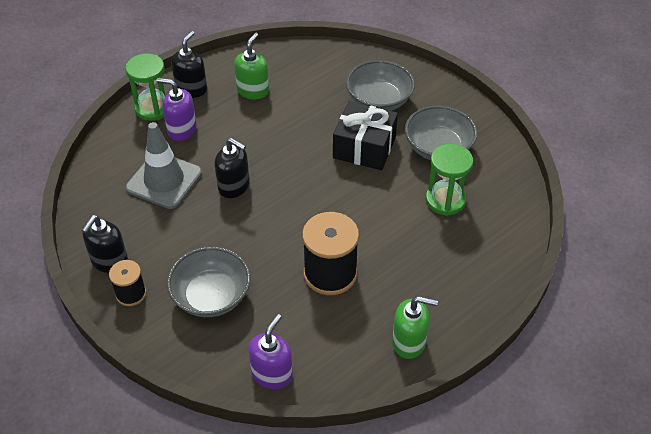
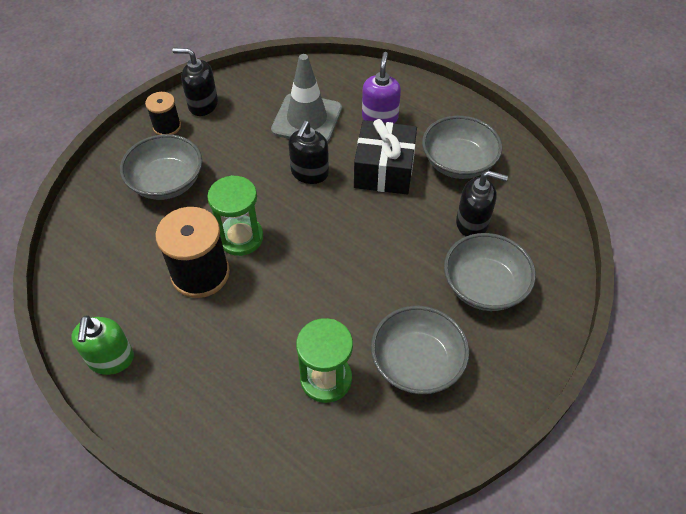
camera: 80 degrees right, 5 degrees up
(153, 108) = (404, 90): green hourglass -> green hourglass (241, 237)
(191, 89) = (443, 113): black soap dispenser -> black soap dispenser (472, 223)
(253, 91) = (458, 162): green soap dispenser -> grey bowl
(272, 374) = (76, 244): purple soap dispenser -> none
(364, 147) = (396, 281): black gift -> black gift (384, 170)

